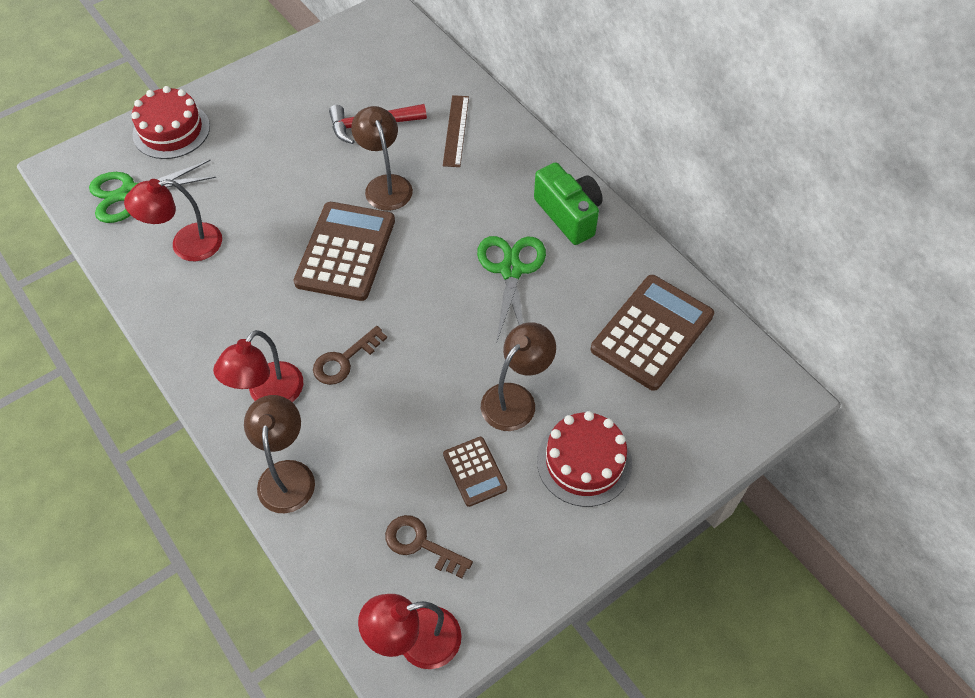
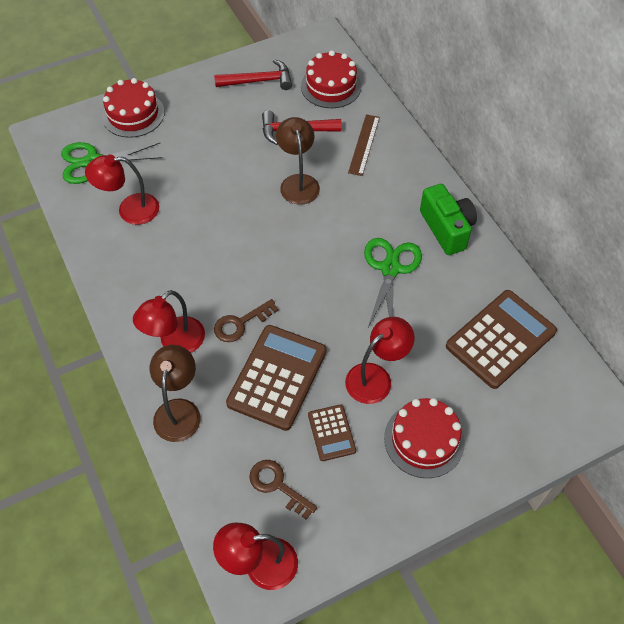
camera: 10 degrees right, 0 degrees up
(318, 72) = (259, 81): none -> red hammer
(346, 251) = (256, 234): brown calculator -> brown calculator (277, 377)
(405, 68) = (331, 86): none -> red cake
(516, 398) = (376, 377): brown lamp -> red lamp

